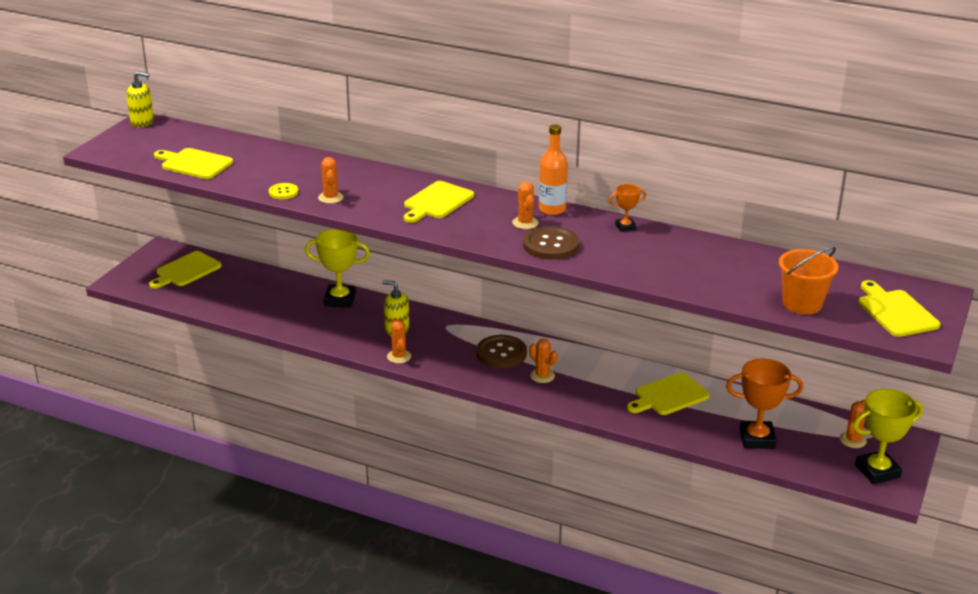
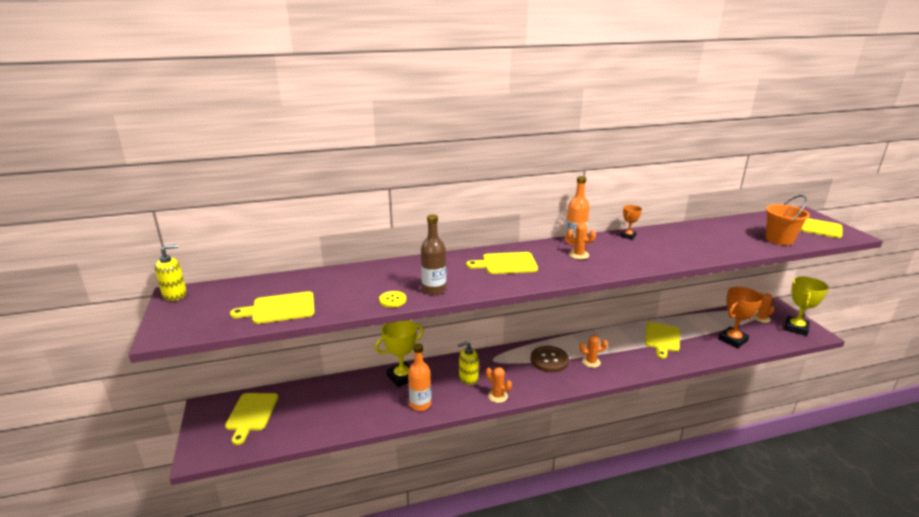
camera: 40 degrees left, 5 degrees down
(322, 329) = (420, 404): none -> orange bottle
(330, 197) = (434, 289): orange cactus -> brown bottle
(436, 202) = (506, 264): yellow cutting board -> yellow cutting board turned 90 degrees clockwise
(551, 245) = (618, 261): brown button -> none

